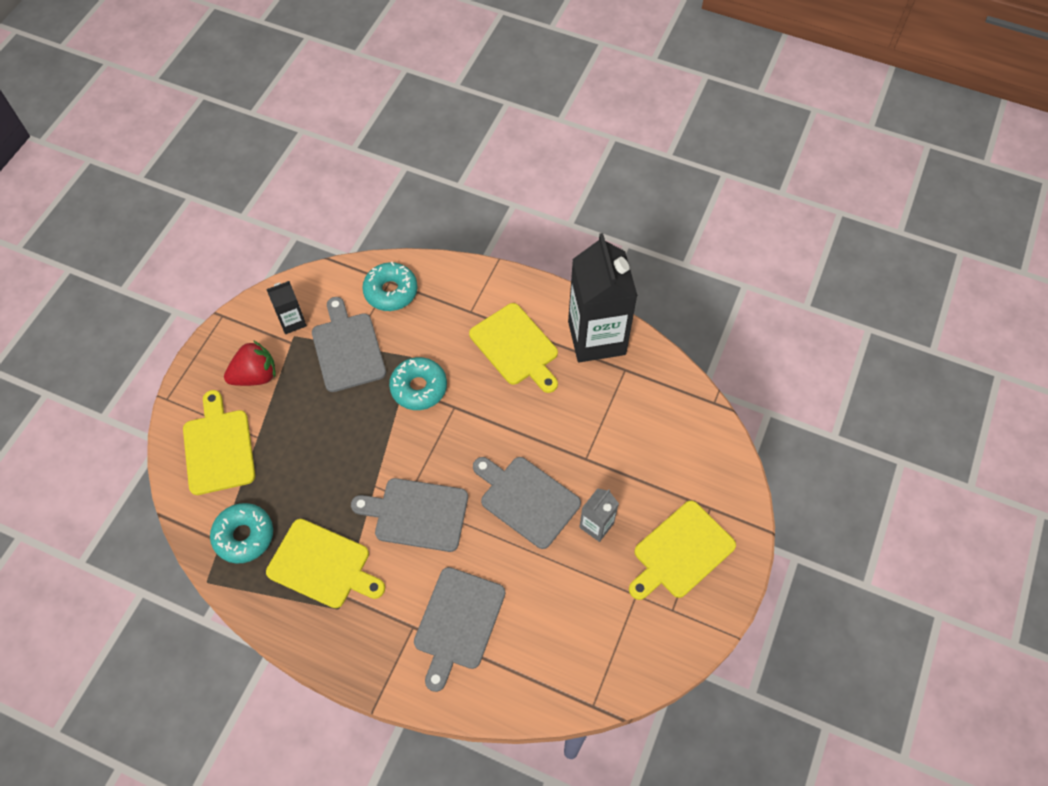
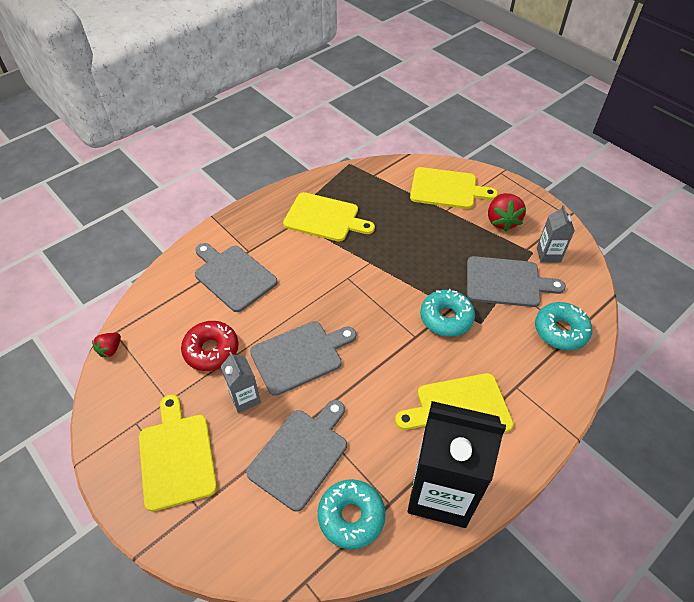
camera: 115 degrees right, 10 degrees down
(244, 536) = (371, 186): turquoise donut -> turquoise donut (351, 516)
(292, 321) = (548, 255): black carton -> grey carton
(323, 565) = (325, 218): yellow cutting board -> yellow cutting board turned 120 degrees counterclockwise
(416, 514) = (331, 280): grey cutting board -> grey cutting board (301, 454)
(562, 588) = (211, 350): none -> red donut
(614, 694) = (110, 349): none -> red strawberry

